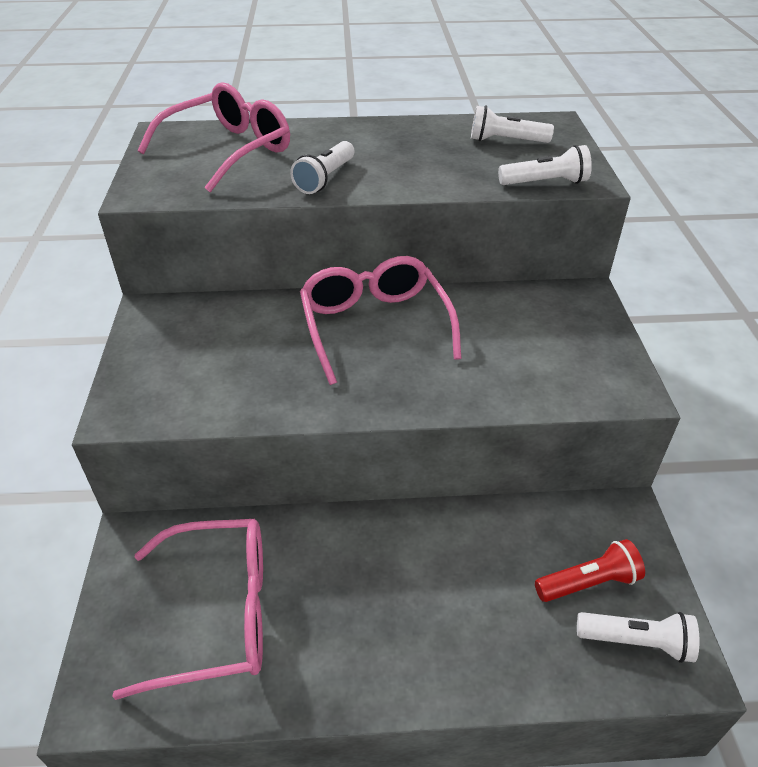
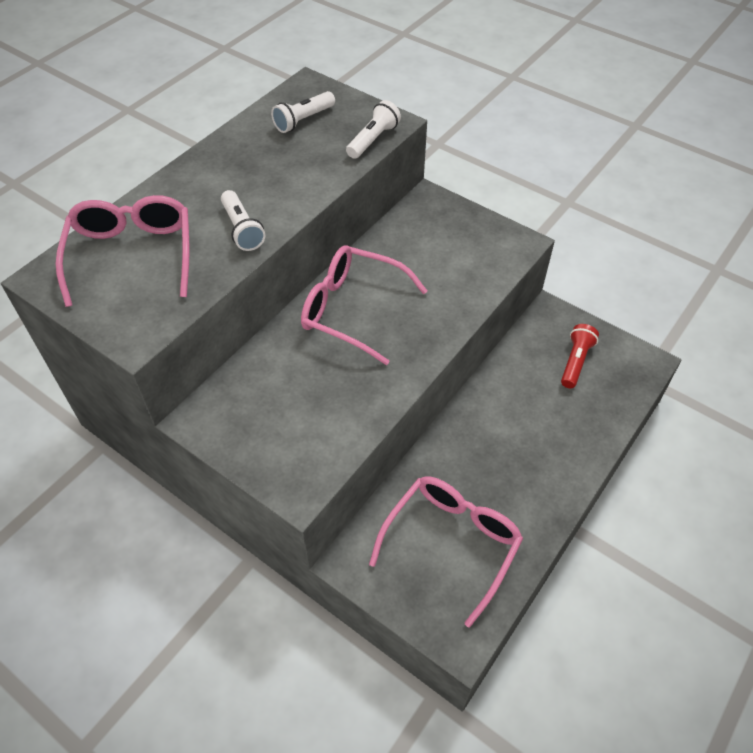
camera: 50 degrees left, 10 degrees up
(637, 641) = (621, 369): white flashlight -> none

